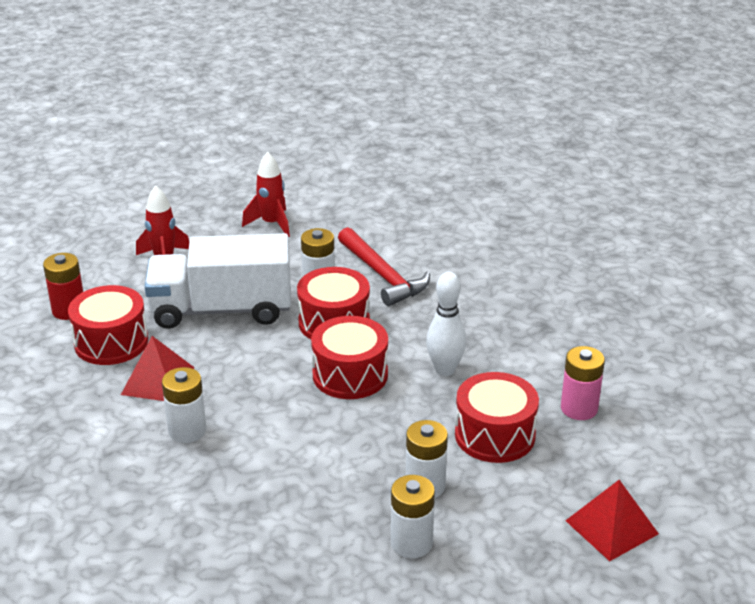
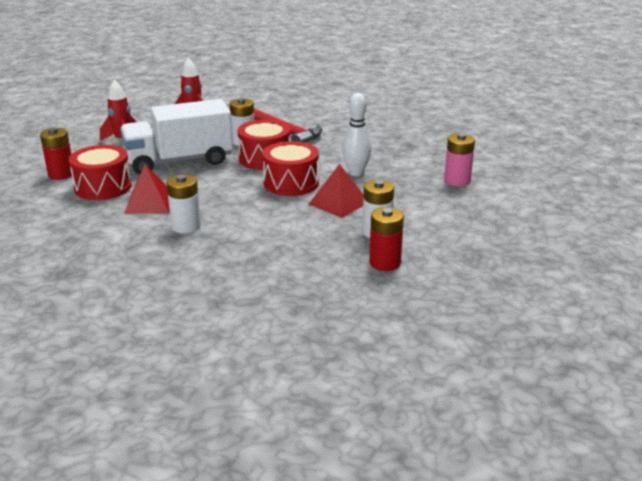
camera: 15 degrees left, 5 degrees down
(411, 543) = (384, 263): white battery -> red battery
(494, 435) = (409, 200): red drum -> none
(611, 527) = (515, 235): red pyramid -> red pyramid (339, 203)

